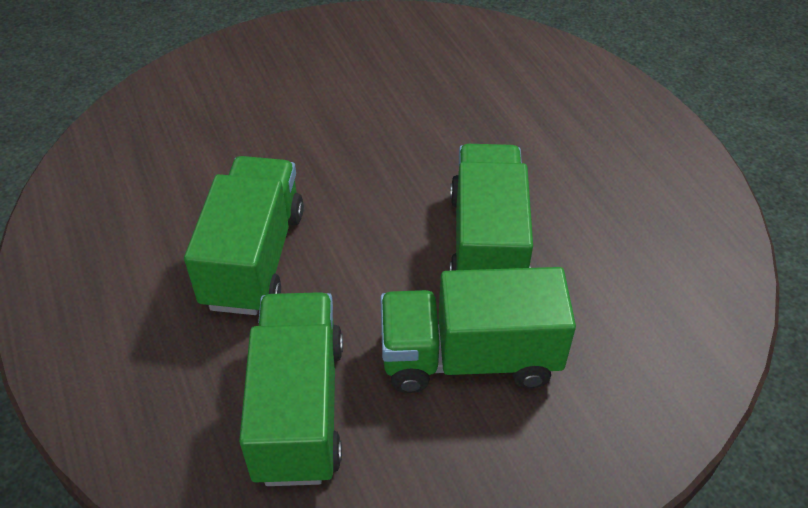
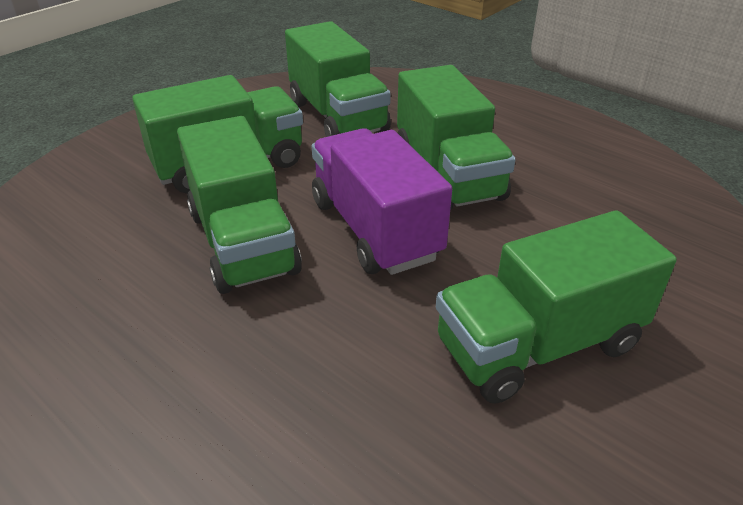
camera: 155 degrees right, 10 degrees down
(327, 100) = (538, 345): none -> green truck
(368, 218) = (375, 229): none -> purple truck

